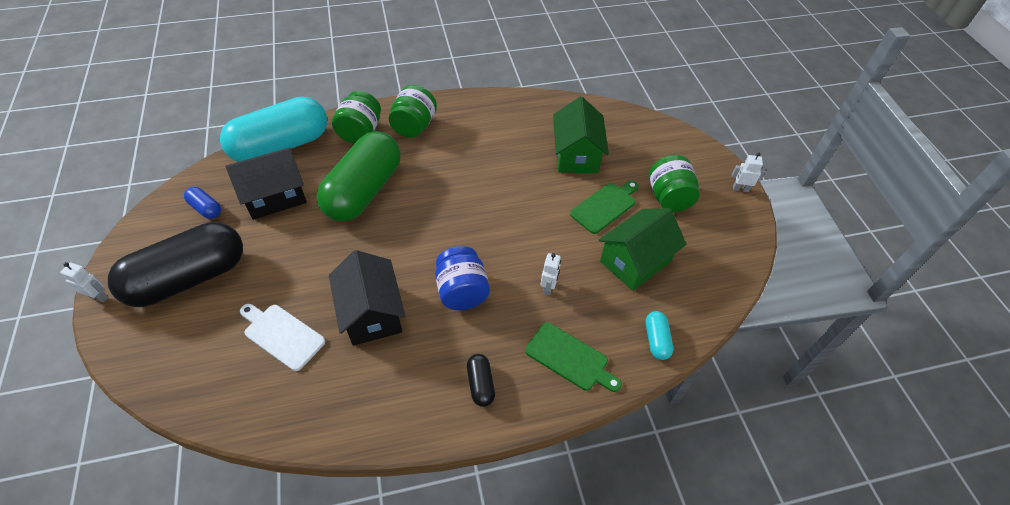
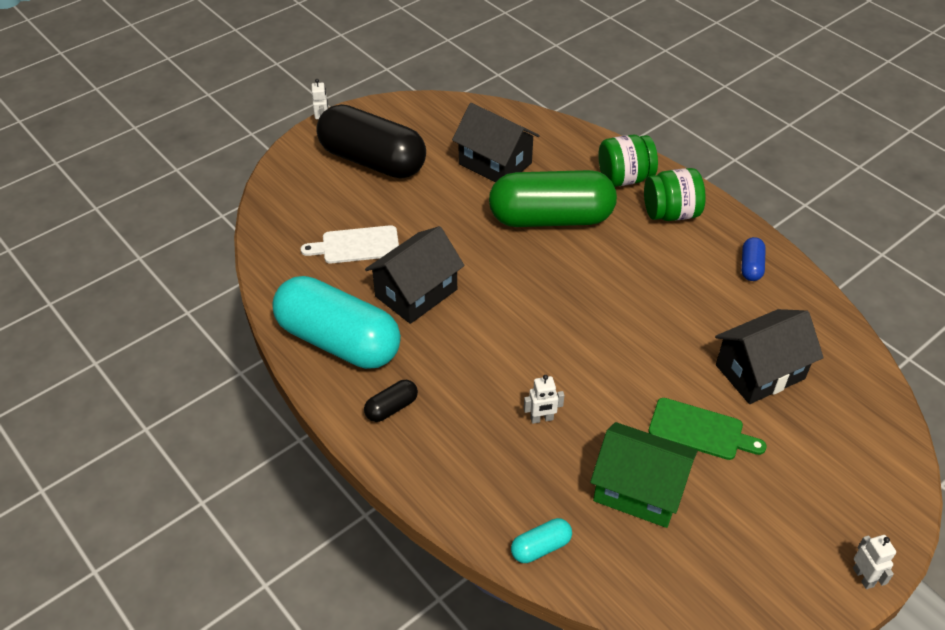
camera: 65 degrees right, 5 degrees down
(206, 208) = (448, 130): blue capsule -> blue capsule (751, 266)
(281, 146) = (557, 135): turquoise capsule -> turquoise capsule (339, 341)
(282, 335) = (356, 245): white cutting board -> white cutting board turned 105 degrees counterclockwise
(462, 291) = (485, 348): blue jar -> none
(570, 358) = (465, 471): green cutting board -> none
(576, 155) = (760, 372): green house -> black house
(668, 198) = (772, 494): green jar -> none

